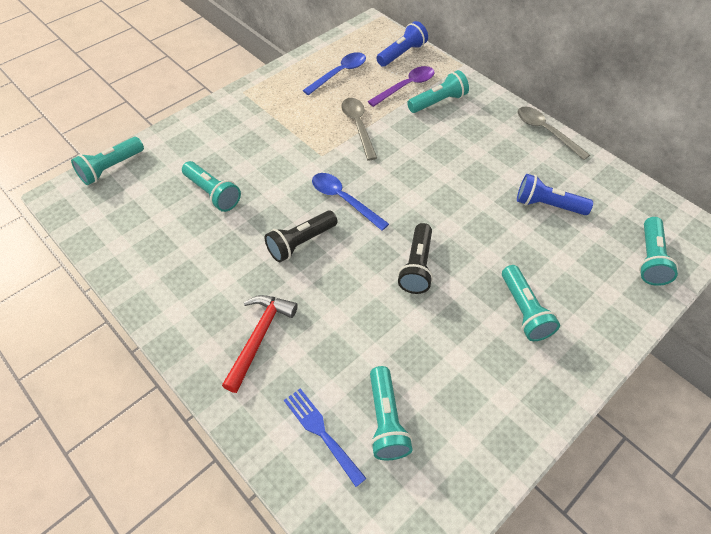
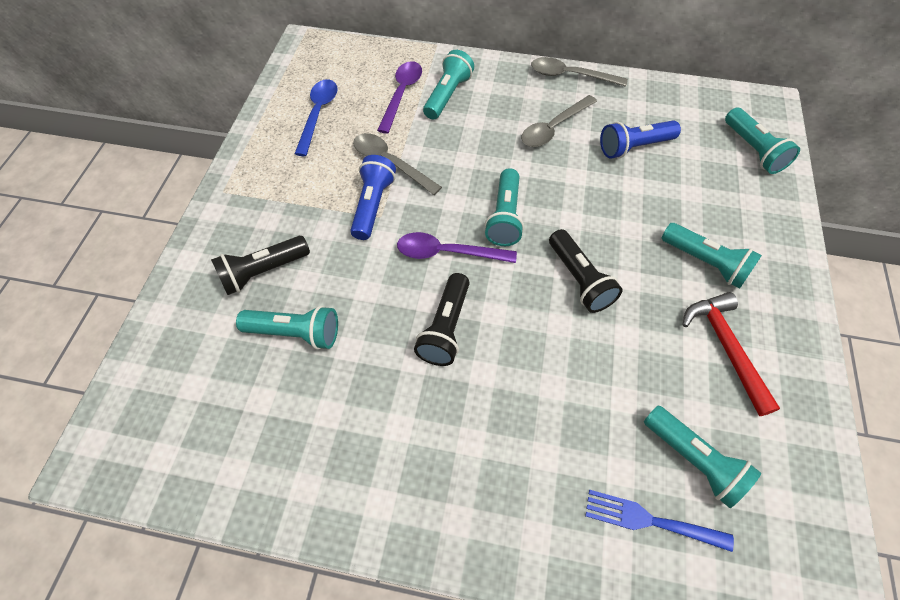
camera: 35 degrees left, 5 degrees up
(111, 168) = (132, 380): turquoise flashlight -> turquoise flashlight (504, 217)
(225, 149) = (263, 272): none -> black flashlight
(259, 337) = (497, 464): red hammer -> red hammer (725, 347)
(344, 200) = (447, 253): blue spoon -> purple spoon
(402, 54) = (366, 61): blue flashlight -> blue flashlight (373, 205)
(496, 161) = (553, 128): none -> grey spoon

